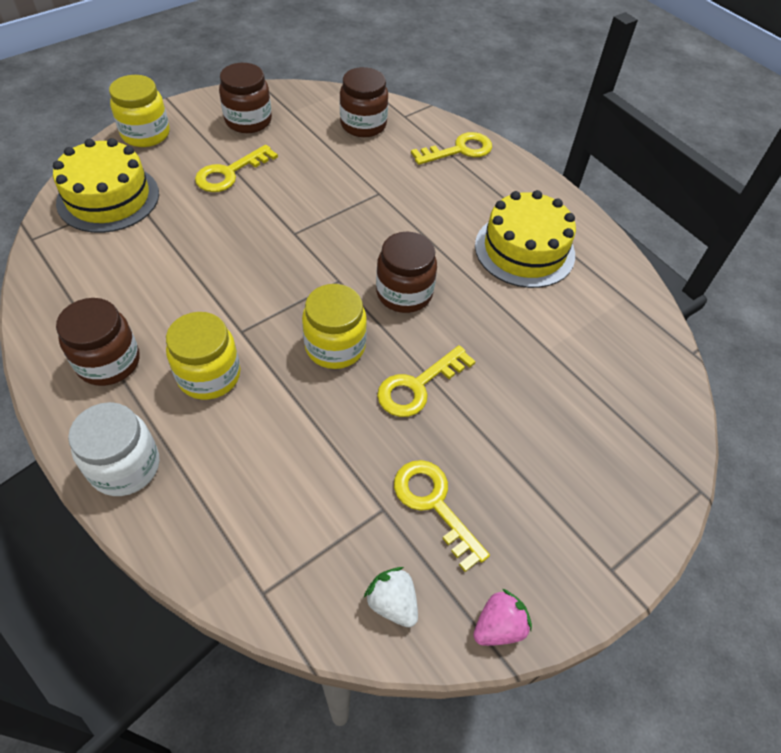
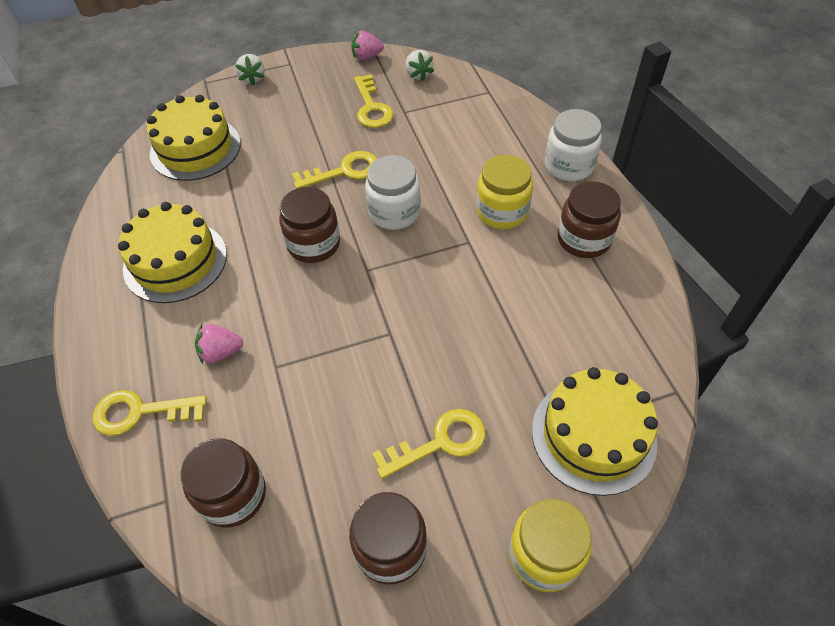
camera: 155 degrees left, 0 degrees up
(335, 346) = (394, 212): yellow jar -> white jar
(429, 193) = (221, 352): none -> pink strawberry
(614, 375) = (195, 148): none -> yellow cake
(641, 518) = (253, 78): none -> white strawberry

